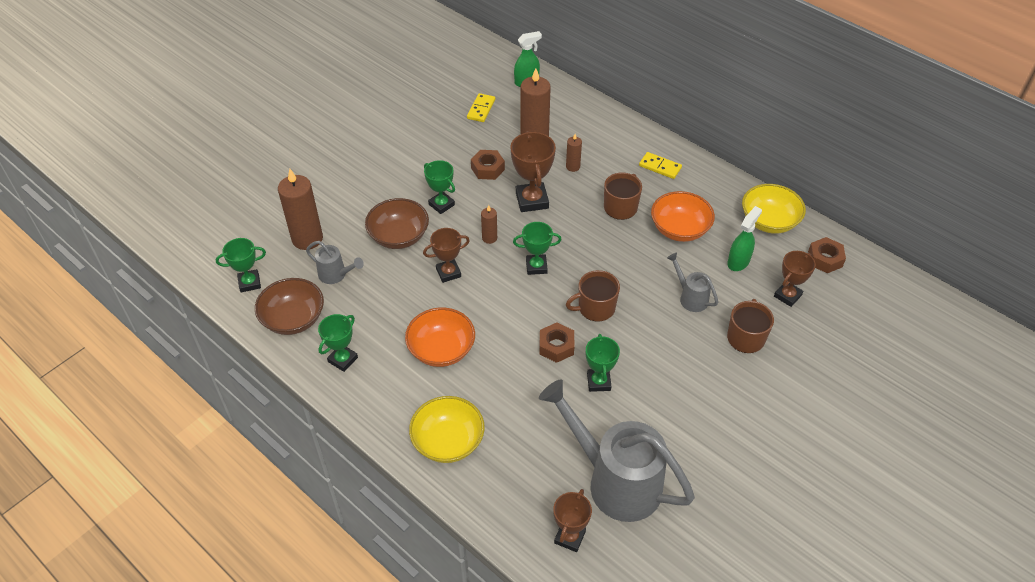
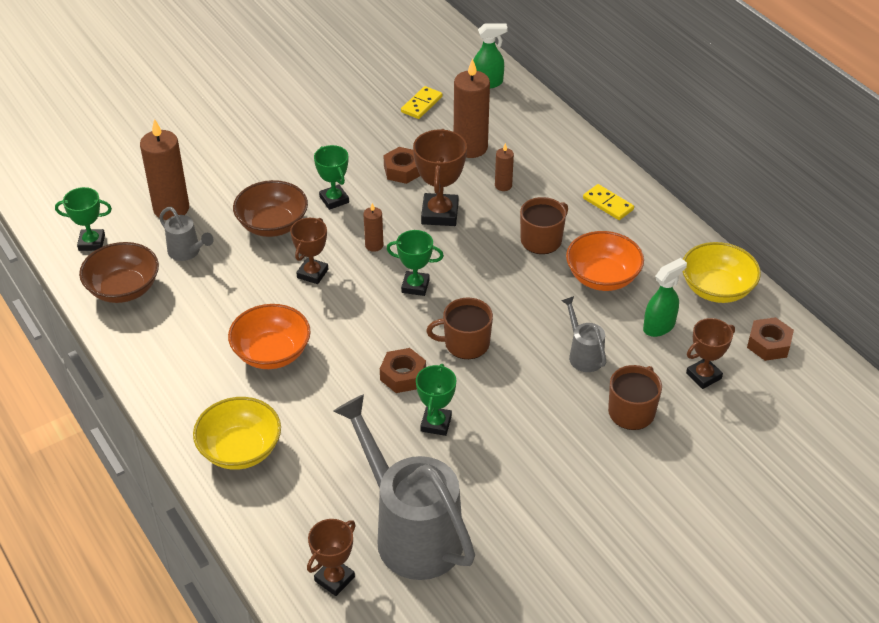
camera: 15 degrees right, 5 degrees down
(343, 359) = (160, 341): green trophy -> none
(448, 272) = (312, 273): brown trophy -> brown trophy turned 60 degrees counterclockwise

